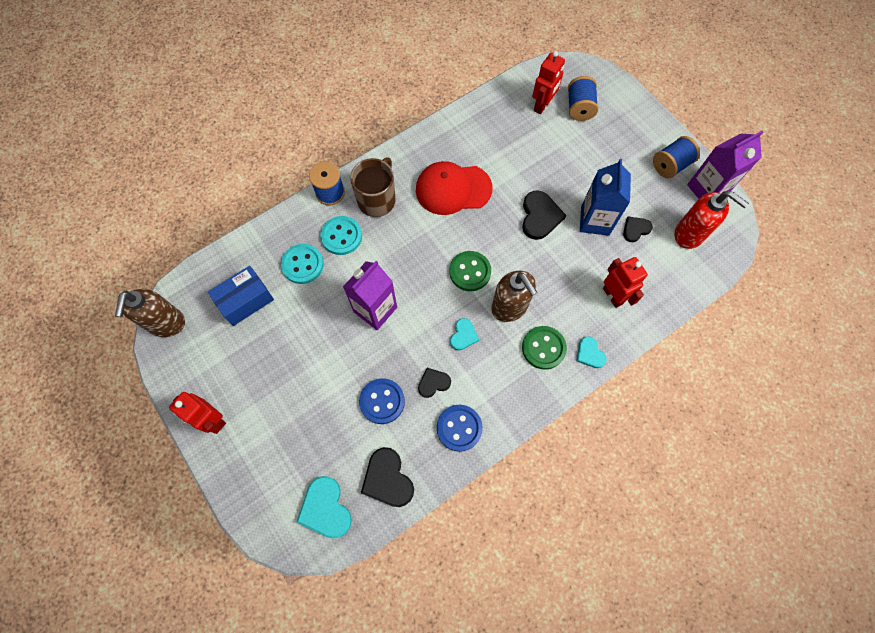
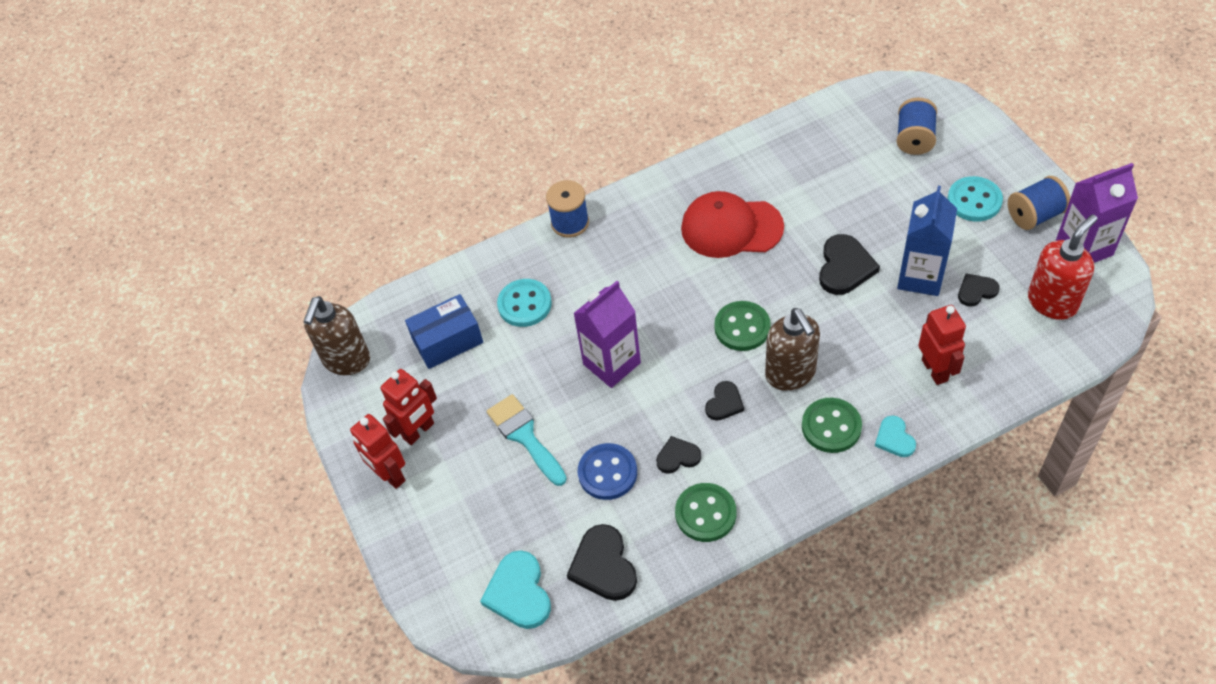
camera: 15 degrees right, 15 degrees down
(315, 376) = (524, 436): none -> turquoise brush
(341, 236) = (578, 275): turquoise button -> turquoise button (974, 201)
(377, 199) = (629, 234): brown mug -> none
(459, 428) = (705, 513): blue button -> green button
(463, 335) = (724, 403): turquoise heart -> black heart
(542, 105) = (864, 134): red robot -> red robot (419, 431)
(689, 234) = (1052, 302): red soap dispenser -> red soap dispenser turned 90 degrees counterclockwise

